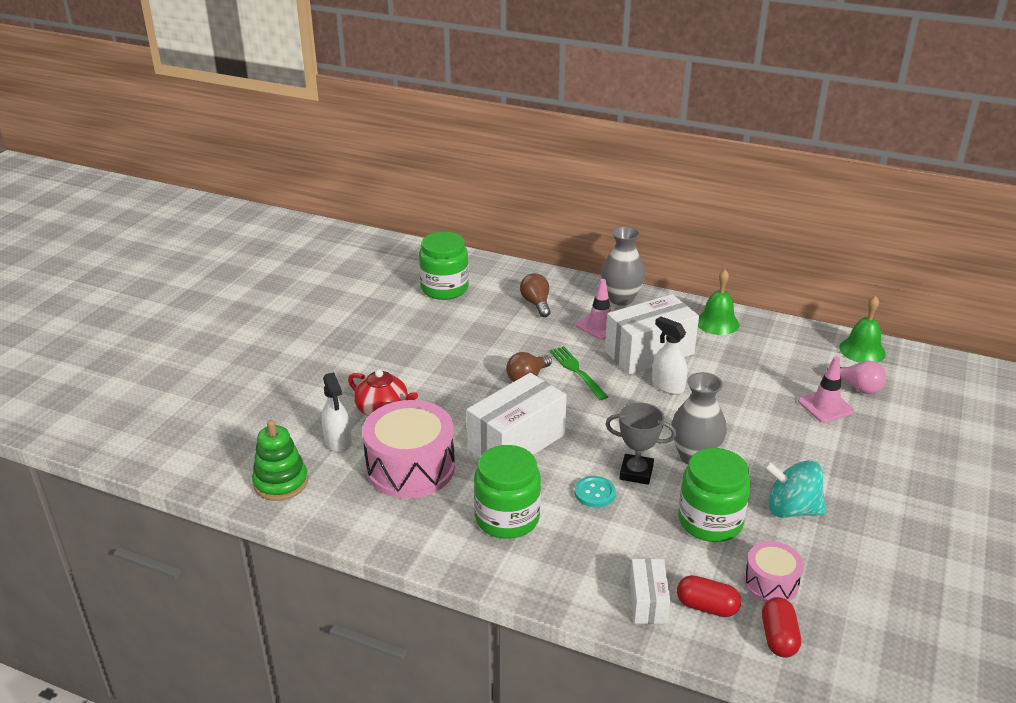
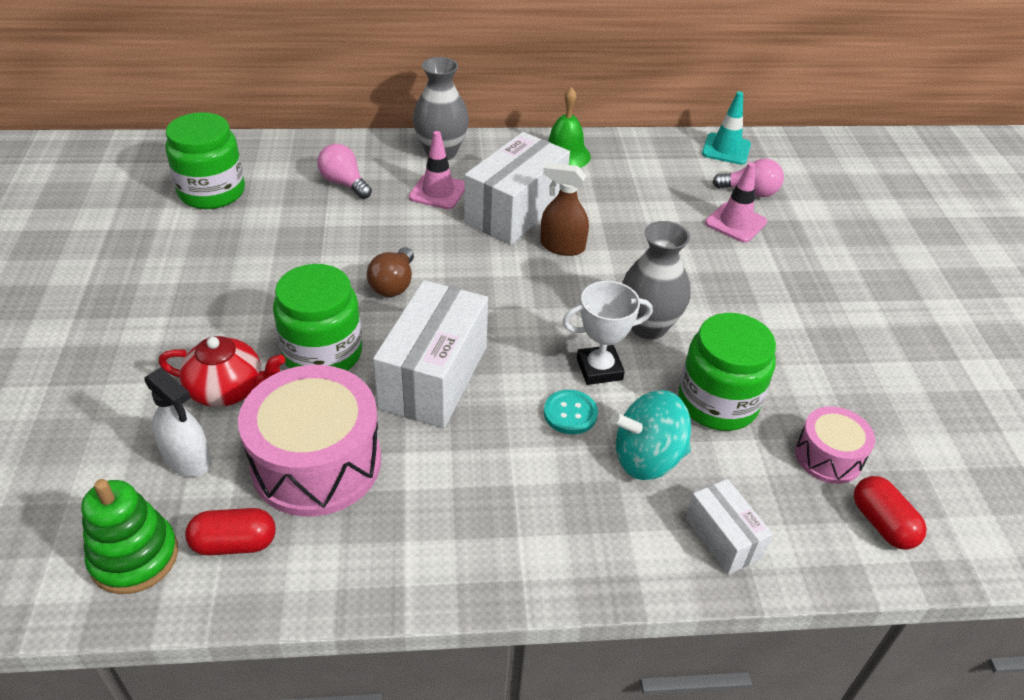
camera: 30 degrees left, 10 degrees up
(507, 518) = (488, 489): green jar -> green jar (323, 353)
(536, 304) = (344, 183): brown light bulb -> pink light bulb
(577, 371) = (448, 258): green fork -> none
(636, 472) = (599, 369): grey trophy -> white trophy
(667, 386) = (562, 246): white spray bottle -> brown spray bottle
(706, 607) = (787, 516): red capsule -> red capsule (234, 543)
(791, 509) = (786, 357): turquoise spinning top -> turquoise spinning top (647, 458)
(862, 350) = (726, 149): green bell -> turquoise traffic cone

